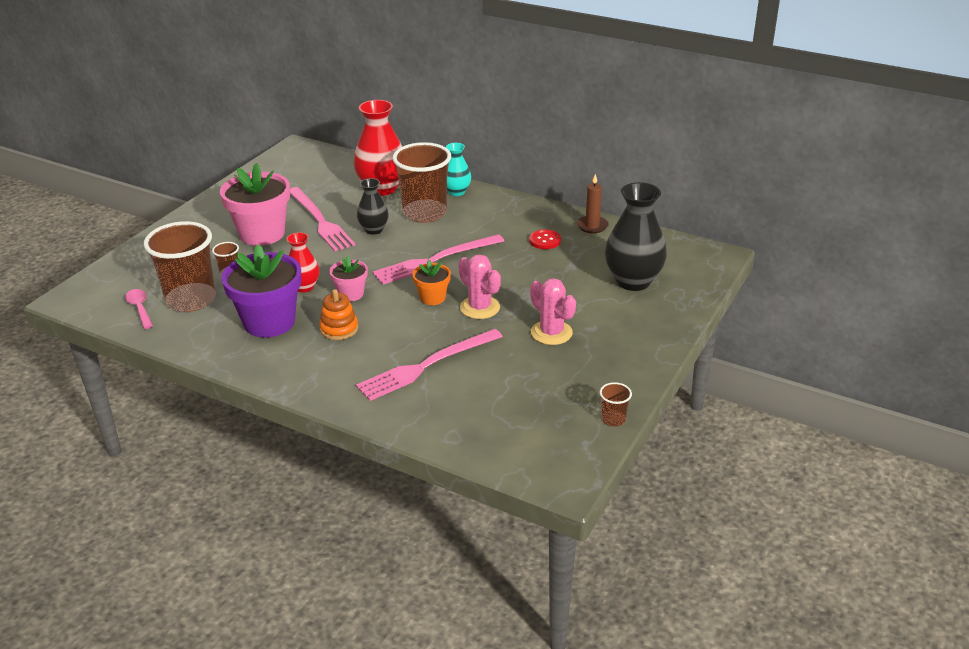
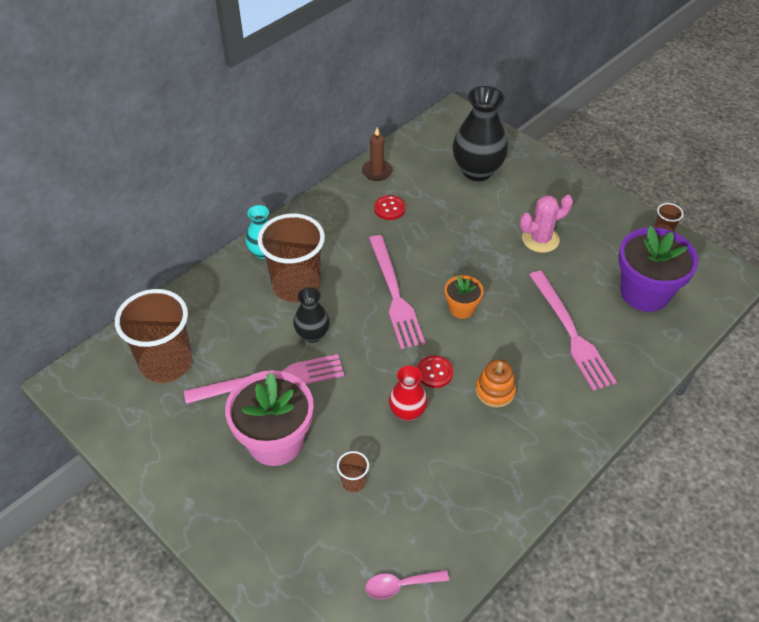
camera: 75 degrees left, 15 degrees up
(191, 299) = (398, 527): brown cup -> brown cup (166, 363)
(269, 322) = (467, 451): purple flower pot -> purple flower pot (644, 293)
(351, 294) = (434, 372): pink flower pot -> red button
(382, 188) = (223, 312): red vase -> none
(480, 307) = (488, 278): pink cactus -> none

